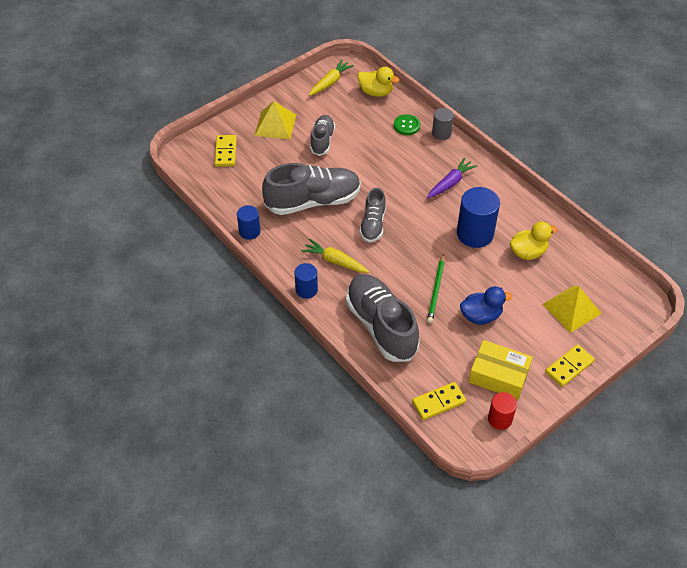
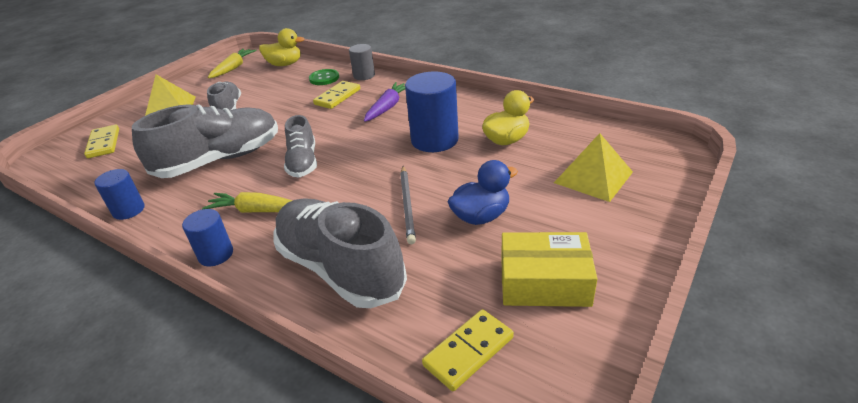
camera: 15 degrees left, 15 degrees down
(436, 290) = (407, 205): green pencil -> grey pencil
(500, 419) = (581, 345): red cylinder -> none
(569, 367) = (636, 240): yellow domino -> yellow domino (337, 97)

